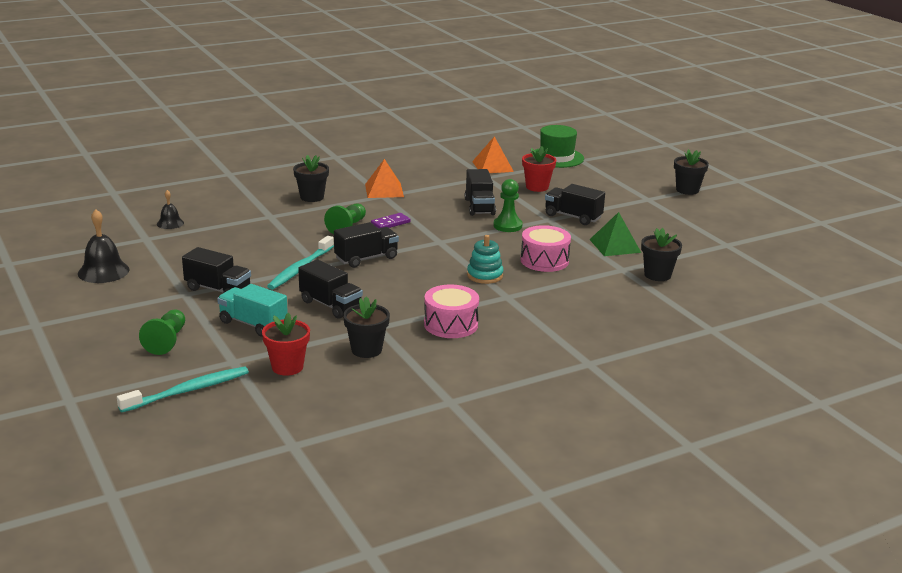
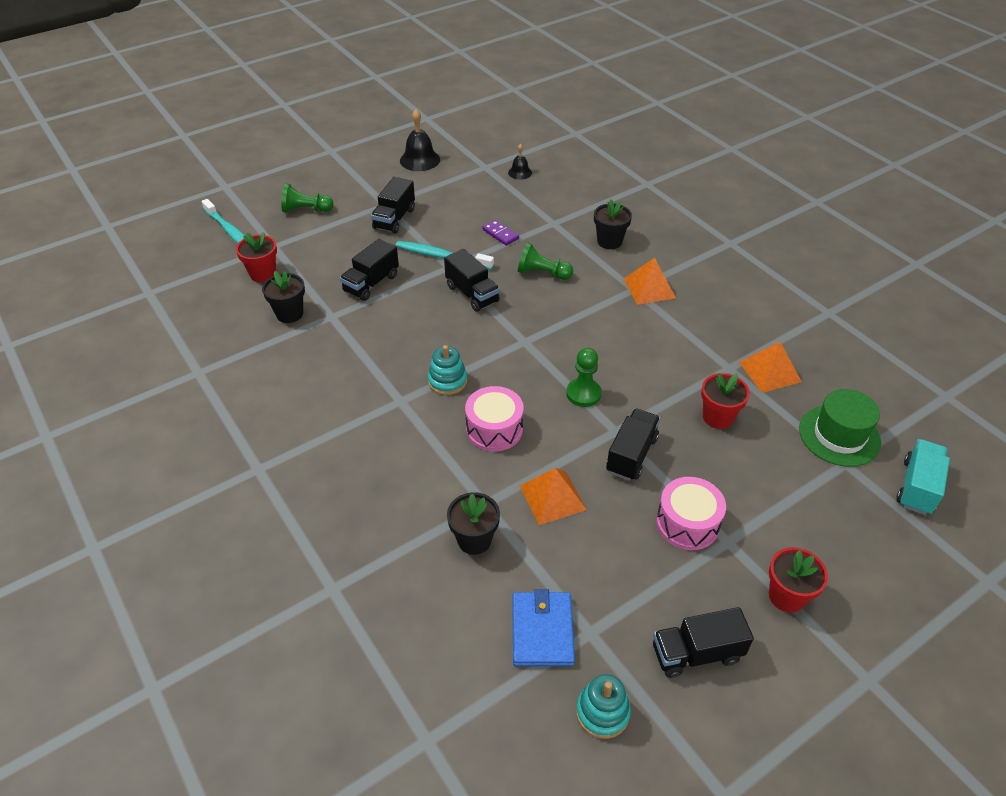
camera: 85 degrees right, 20 degrees up
(253, 324) = (334, 246): turquoise truck -> turquoise truck (917, 487)
(390, 223) = (561, 301): purple domino -> purple domino (500, 234)
(451, 324) = (337, 363): pink drum -> pink drum (687, 523)
(479, 207) = (631, 367): black truck -> black truck (696, 653)
(615, 246) = (552, 497): green pyramid -> orange pyramid
(687, 190) = (786, 596): black flower pot -> red flower pot
(729, 258) = (542, 631): none -> blue wallet
(782, 247) = (602, 712): none -> turquoise stacking toy

